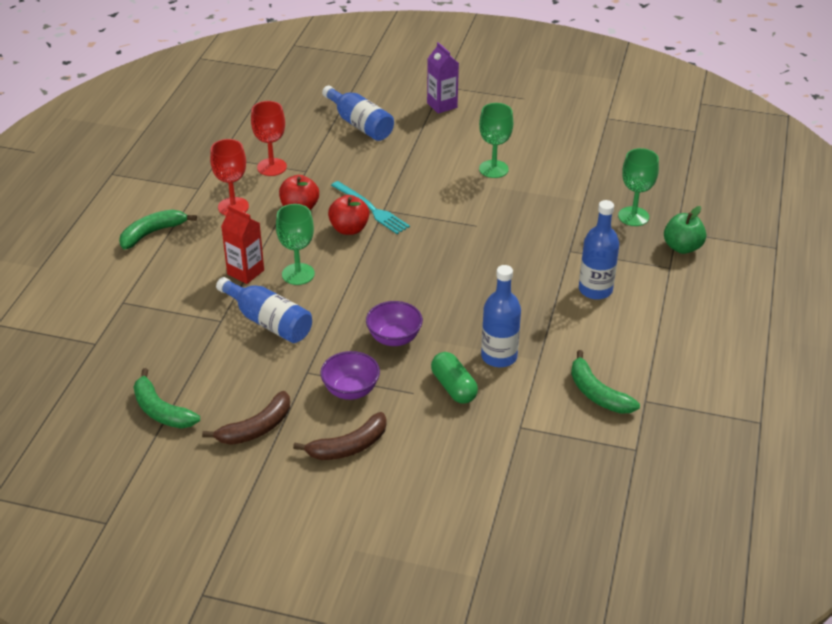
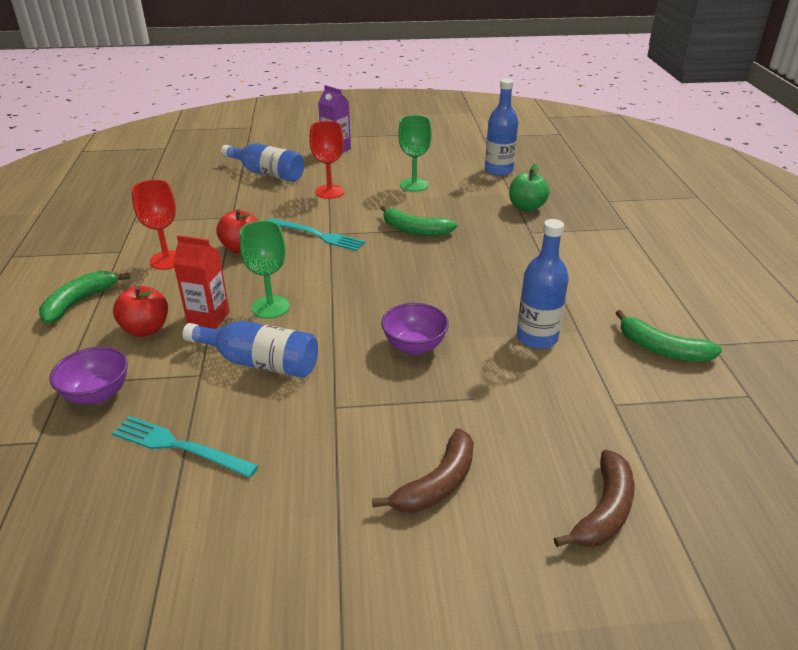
camera: 20 degrees left, 5 degrees down
(161, 410) = (161, 506): green banana -> green banana (415, 230)
(187, 372) = (179, 446): none -> turquoise fork
(256, 428) = (304, 494): brown banana -> brown banana (603, 511)
(272, 167) = (194, 220): red goblet -> red goblet (329, 192)
(349, 229) = (304, 256): red apple -> red apple (146, 329)
(350, 390) = (399, 414): purple bowl -> purple bowl (97, 394)
(453, 387) = (513, 380): green capsule -> none
(595, 290) = (579, 258): blue bottle -> blue bottle (498, 170)
(633, 216) = (563, 197): green goblet -> none
(682, 247) = (624, 211): green apple -> green apple (526, 207)

